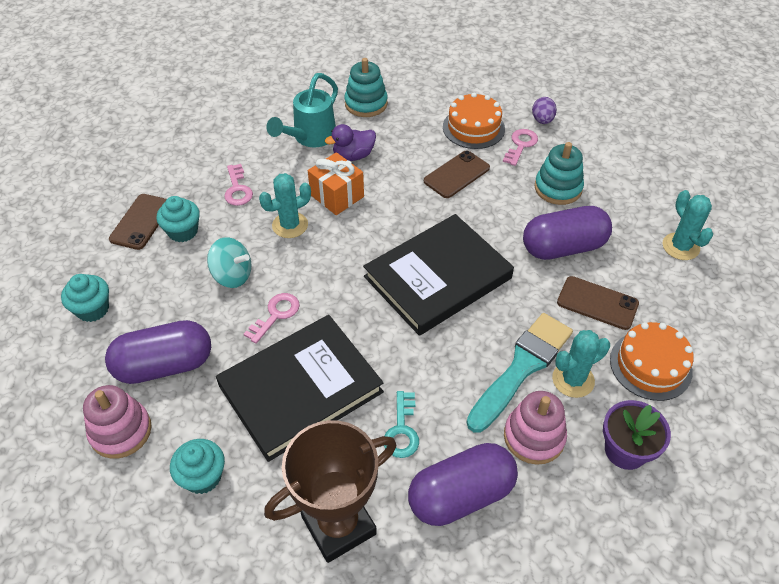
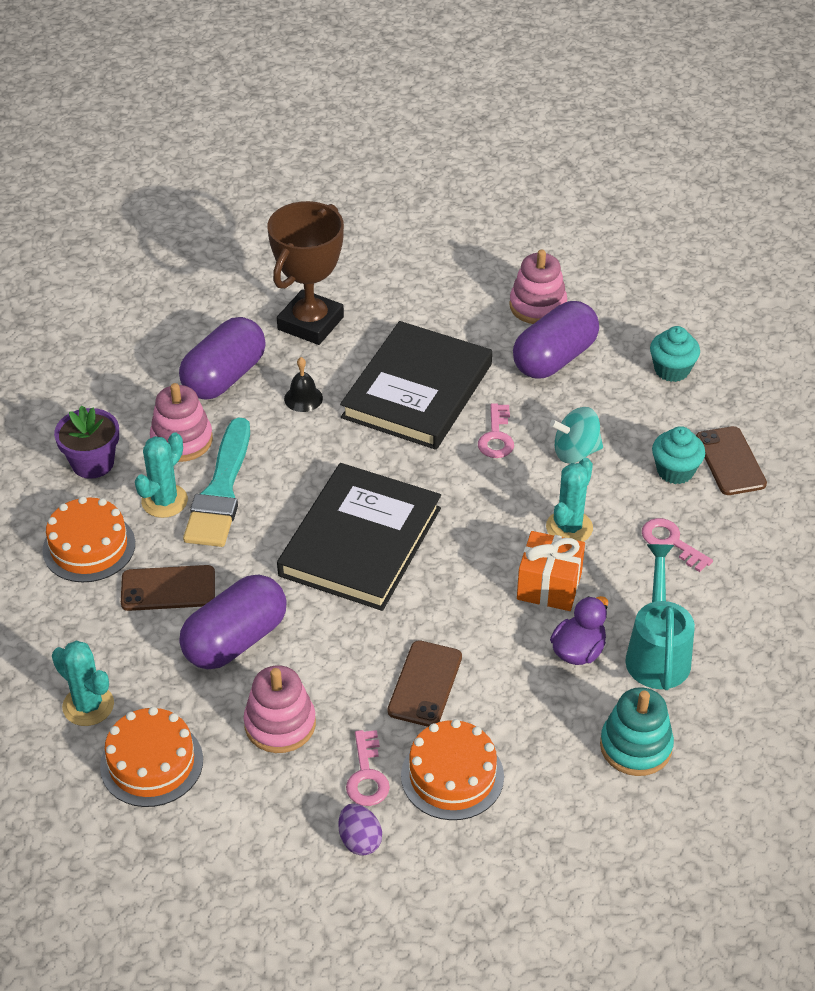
camera: 150 degrees right, 5 degrees down
(203, 476) = (442, 307): turquoise cupcake -> none
(402, 430) = (303, 398): turquoise key -> black bell
(558, 188) = (280, 724): turquoise stacking toy -> pink stacking toy
(647, 198) = (151, 763): none -> orange cake

